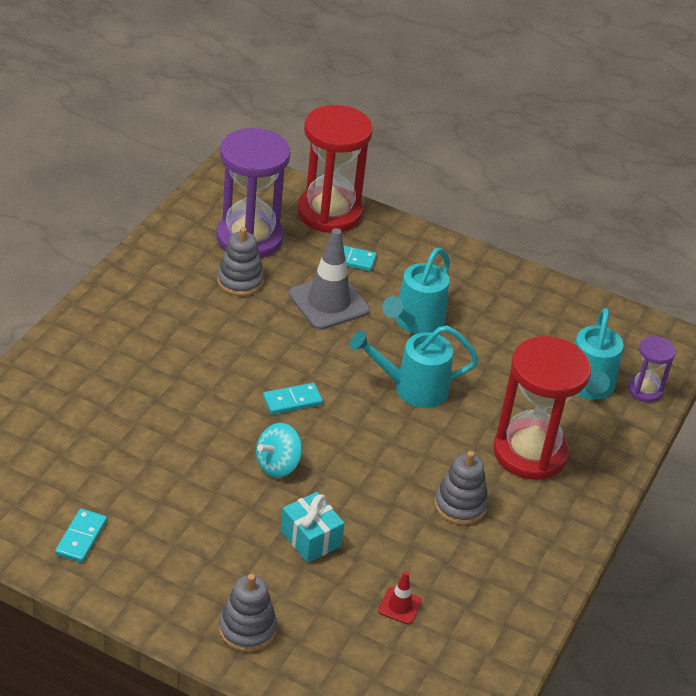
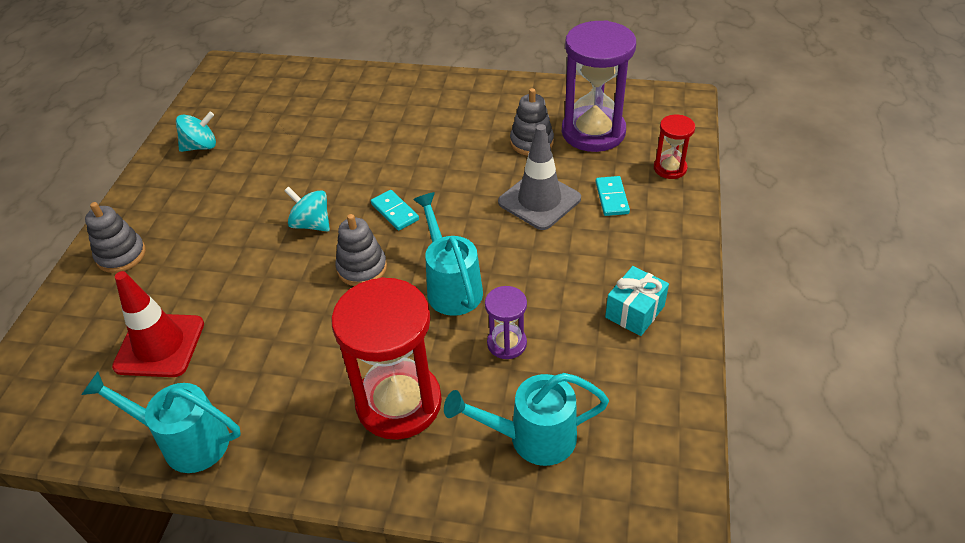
camera: 80 degrees right, 5 degrees up
(81, 537) = (201, 146): turquoise domino -> turquoise spinning top
(310, 538) = (229, 266): turquoise gift -> turquoise gift (635, 312)
(329, 213) = (670, 168): red hourglass -> red hourglass, size x0.49
(400, 606) = (160, 345): red traffic cone -> red traffic cone, size x2.12
(415, 322) = (550, 265): turquoise watering can -> turquoise watering can (186, 441)
(460, 505) = (301, 360): grey stacking toy -> grey stacking toy (362, 268)
(645, 390) = (558, 500): purple hourglass -> purple hourglass (507, 343)

